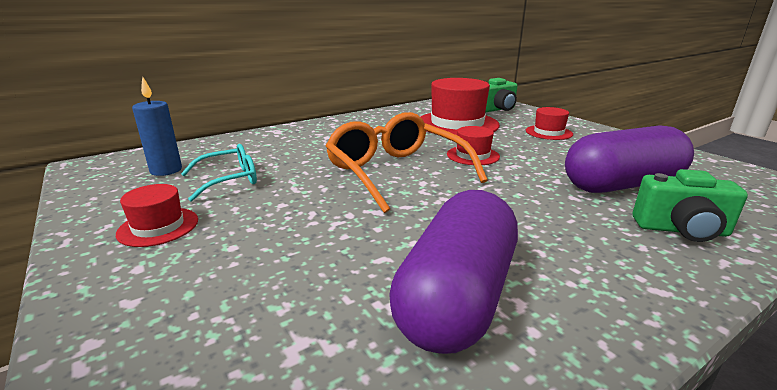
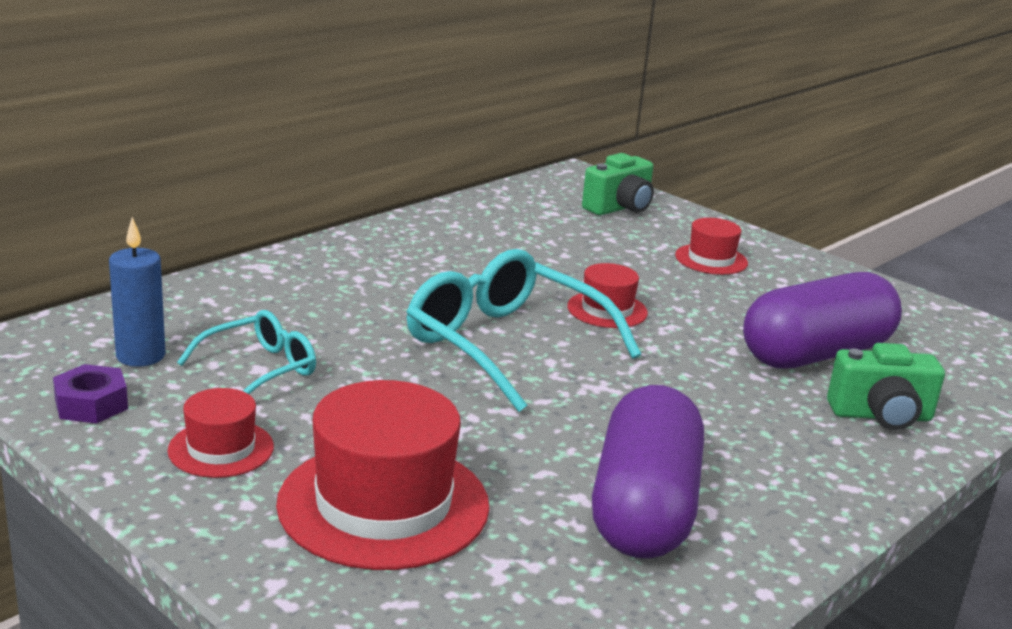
camera: 15 degrees left, 0 degrees up
(108, 195) = (91, 404): none -> purple nut
(396, 172) = (505, 345): orange glasses -> turquoise glasses
(457, 124) = (563, 243): red hat -> red hat (383, 504)

